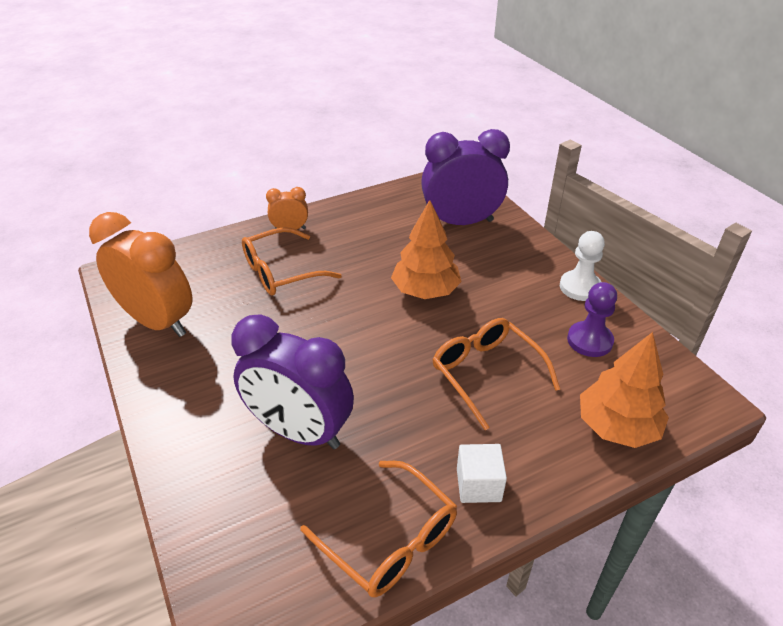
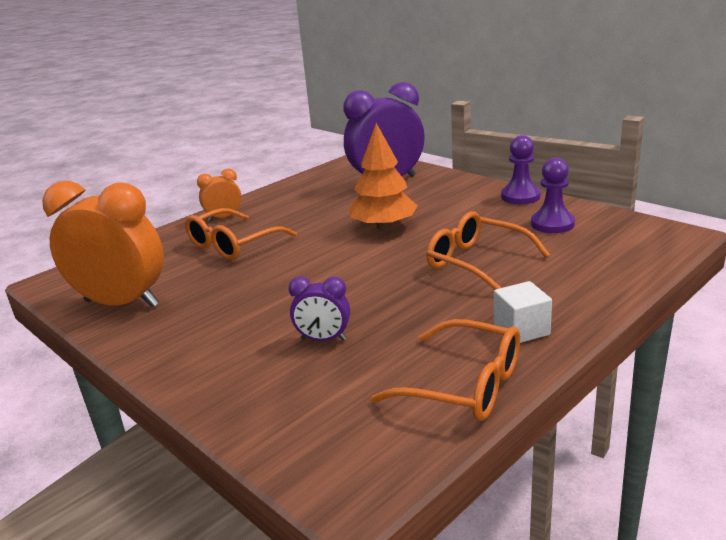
camera: 15 degrees left, 15 degrees down
(299, 431) = (323, 339): purple clock -> purple clock, size x0.48
(580, 287) = (520, 196): white pawn -> purple pawn
(617, 426) = (614, 266): orange tree -> none

